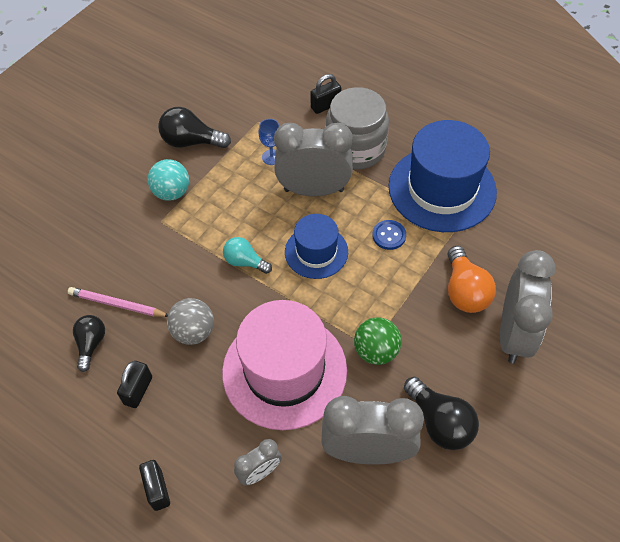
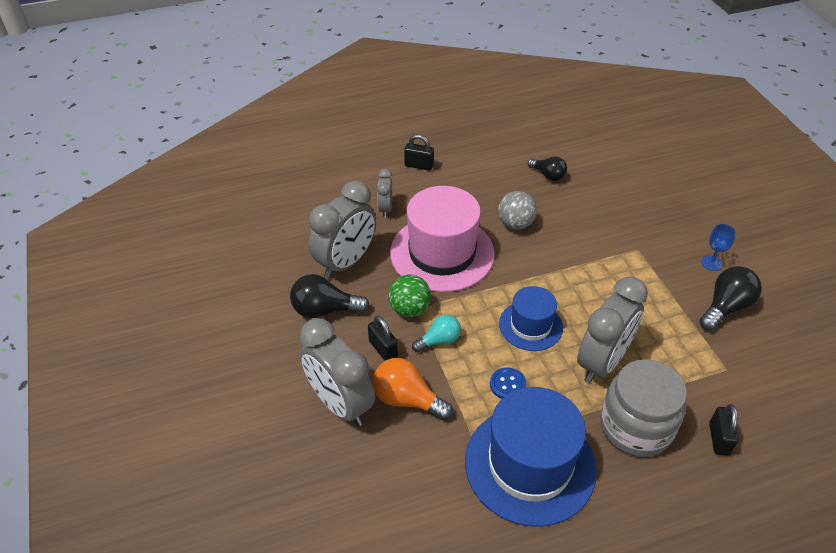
camera: 125 degrees right, 10 degrees down
(117, 304) = (572, 198): pink pencil -> none
(138, 390) = (493, 182): black padlock -> black padlock (383, 349)
(172, 192) = (666, 268): turquoise ball -> none
(245, 262) = (556, 278): turquoise light bulb -> turquoise light bulb (439, 340)
(272, 157) = (667, 354): blue goblet -> blue goblet (711, 263)

